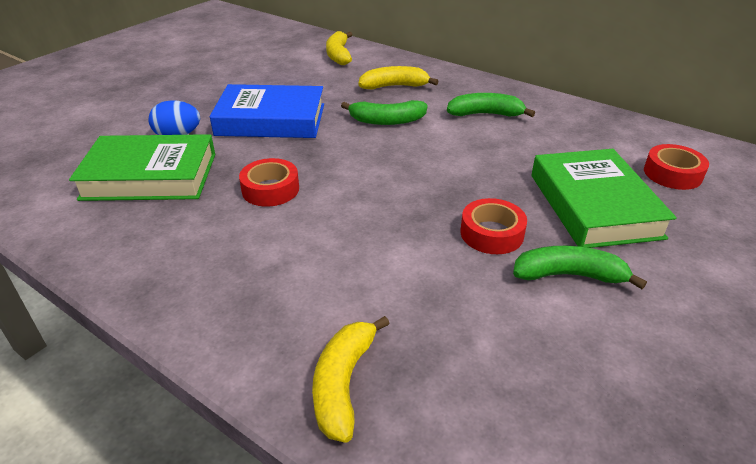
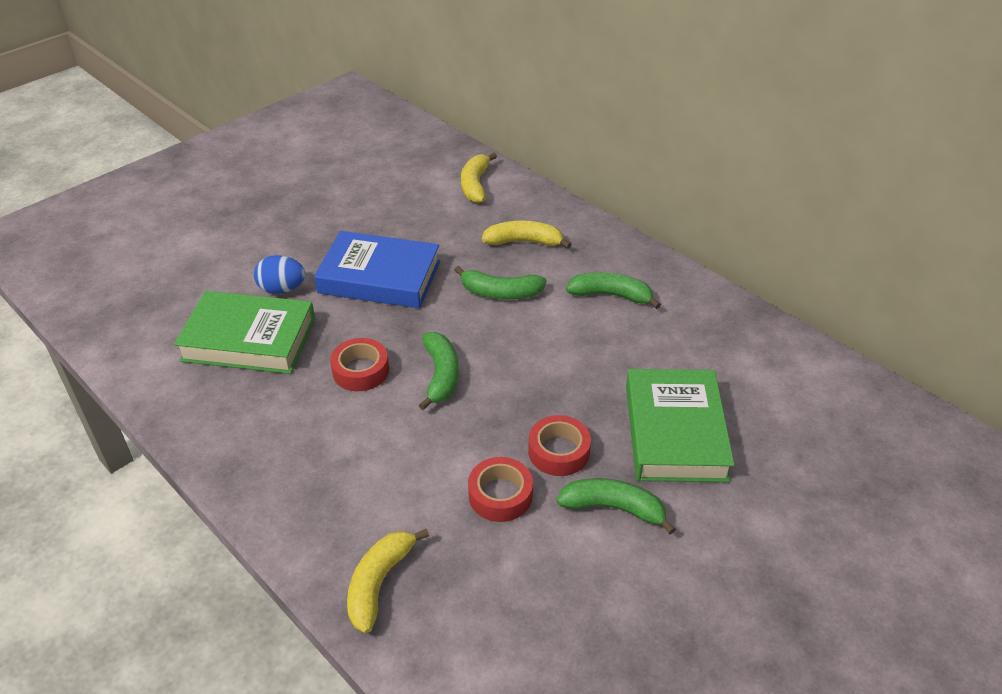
camera: 10 degrees right, 5 degrees up
(352, 185) = (441, 375): none -> green banana
(672, 174) = (778, 402): red tape -> red tape (500, 495)

